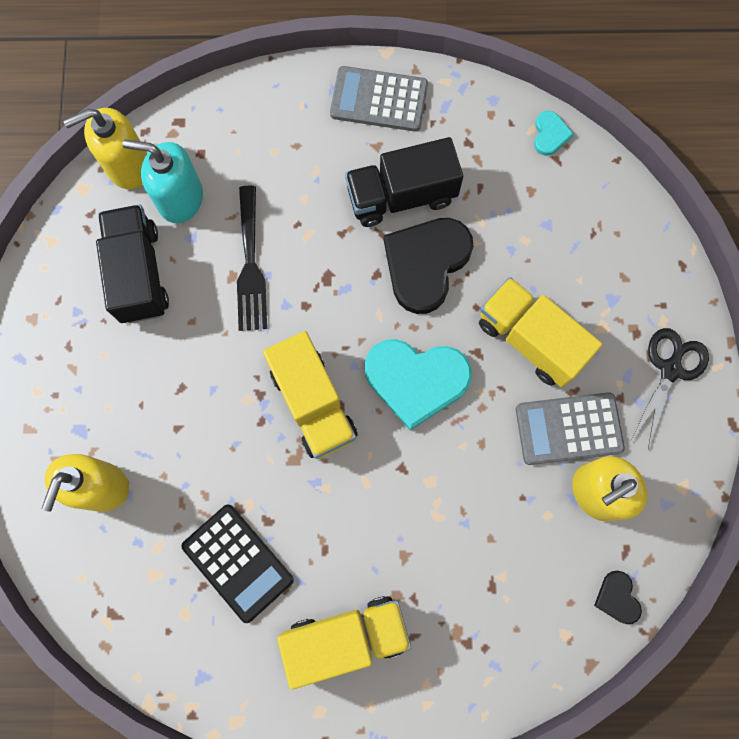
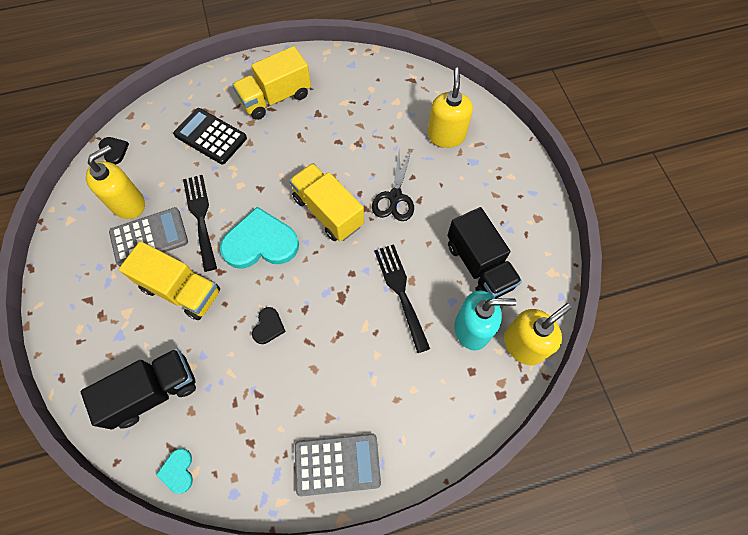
camera: 165 degrees right, 10 degrees down
(238, 562) = (349, 117): black calculator -> black calculator (210, 136)
(401, 196) = (298, 377): black truck -> black truck (153, 392)
(426, 264) = (268, 326): black heart -> black heart, size x0.46
(494, 442) = (200, 217): none -> black fork
(670, 369) = (74, 294): black scissors -> black scissors (395, 197)

